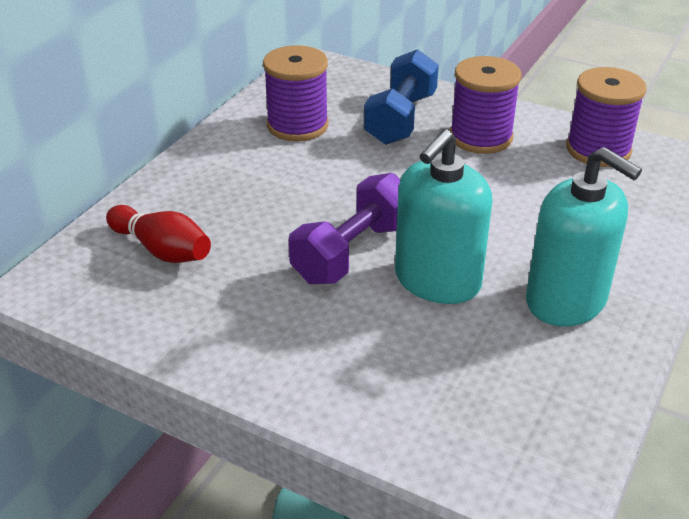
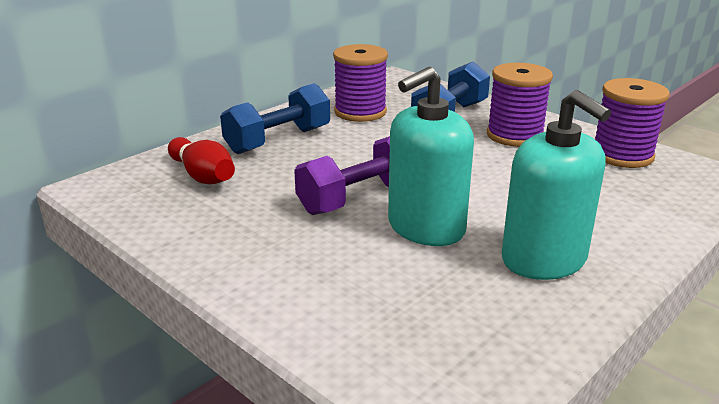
camera: 15 degrees right, 10 degrees down
(223, 183) = (278, 140): none -> blue dumbbell

